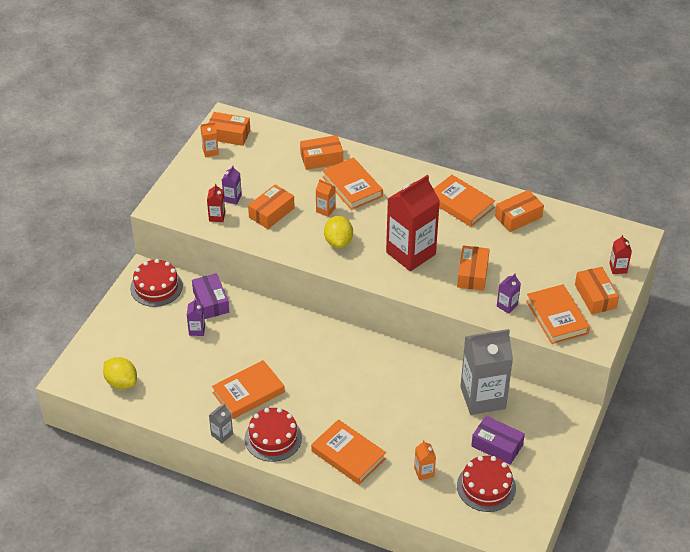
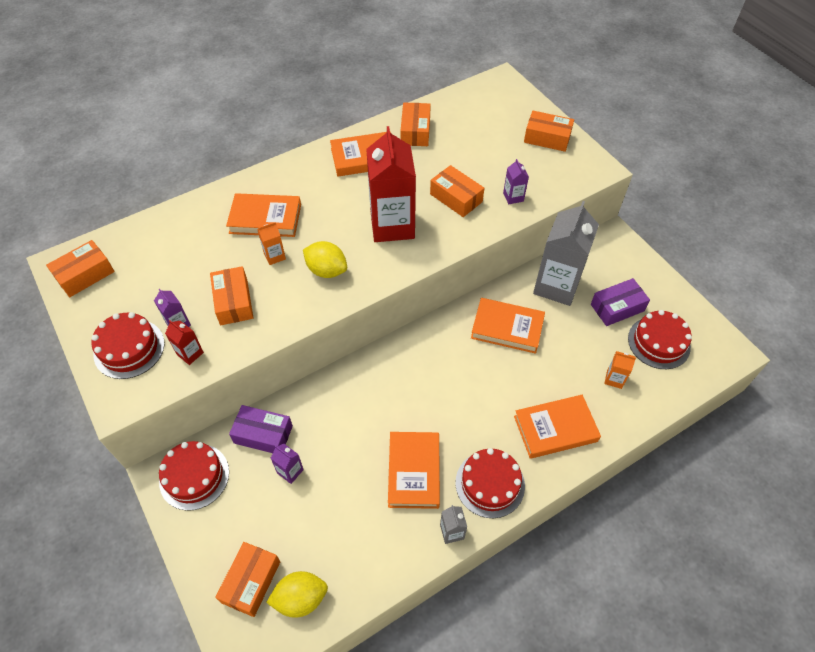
camera: 55 degrees left, 10 degrees up
(196, 188) = (129, 348): none -> red cake
(210, 151) = (89, 304): orange carton -> none
(321, 158) = (203, 220): orange box -> orange box (251, 582)
(556, 317) = (552, 174): orange book -> orange book (507, 328)
(618, 268) = (526, 108): red carton -> none

